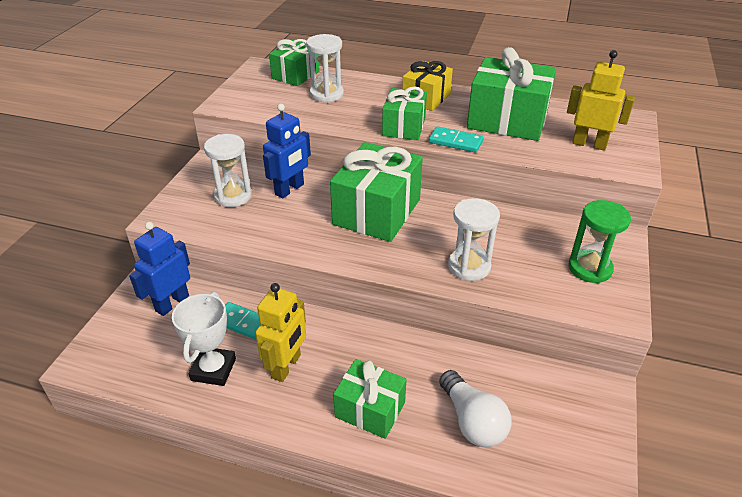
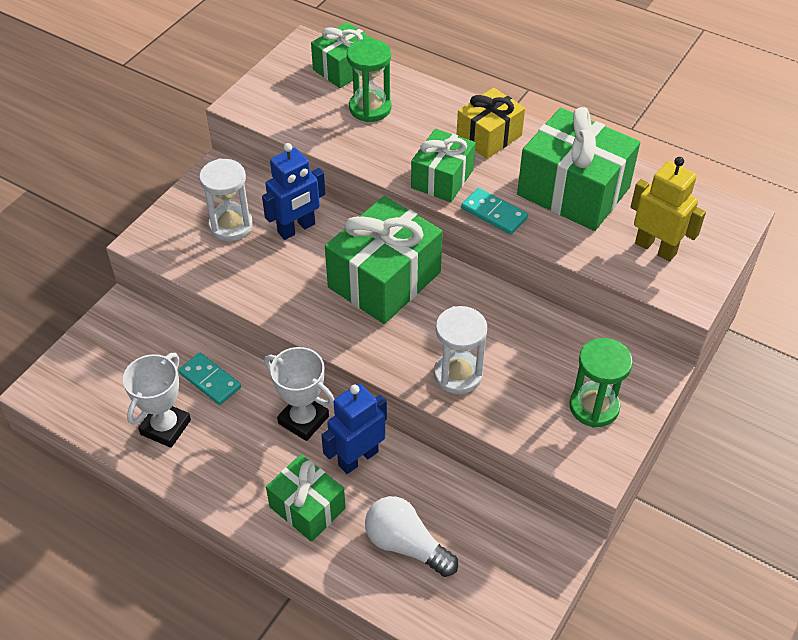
camera: 15 degrees right, 10 degrees up
(172, 303) = (142, 340): blue robot -> blue robot (358, 458)
(286, 366) = (239, 441): yellow robot -> none
(326, 94) = (370, 108): white hourglass -> green hourglass
(339, 337) = (303, 420): none -> white trophy
(472, 421) = (406, 545): white light bulb -> white light bulb turned 135 degrees clockwise

